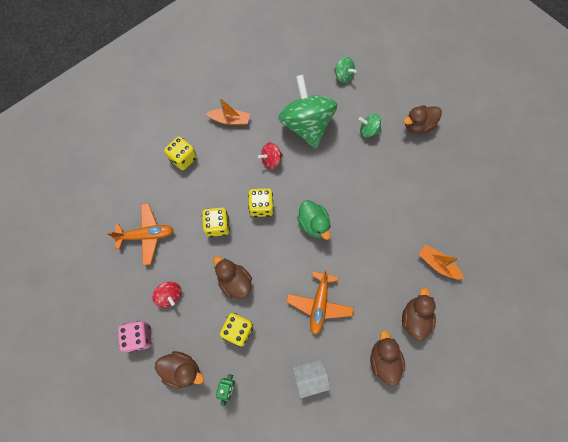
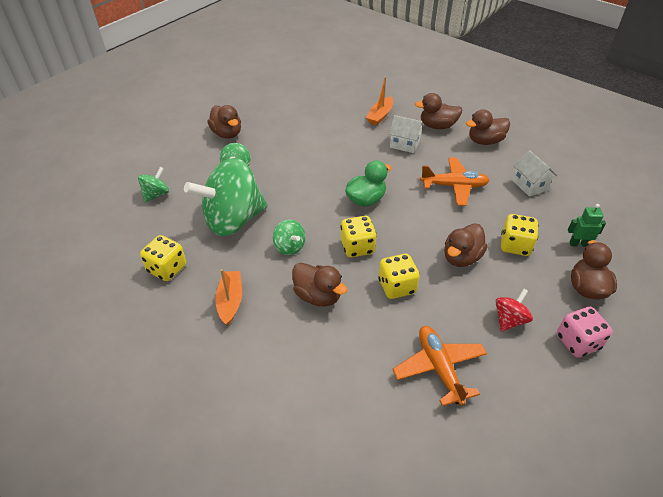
camera: 100 degrees left, 25 degrees down
(183, 158) = (304, 348): yellow dice -> yellow dice (167, 269)
(222, 172) = (318, 296): none -> brown duck
(271, 160) = (289, 247): red spinning top -> green spinning top
(387, 276) = (404, 144): none -> white house

